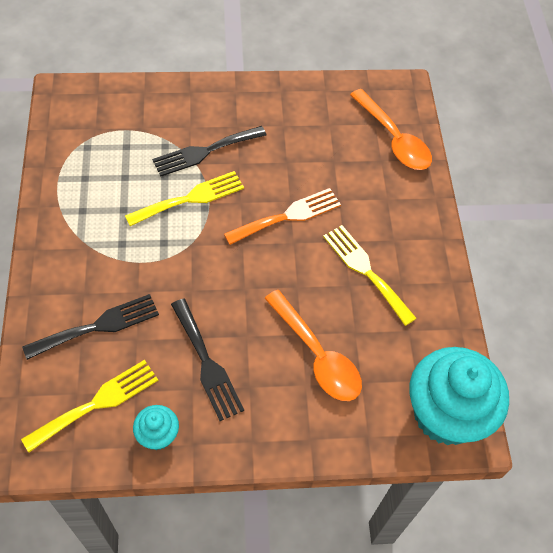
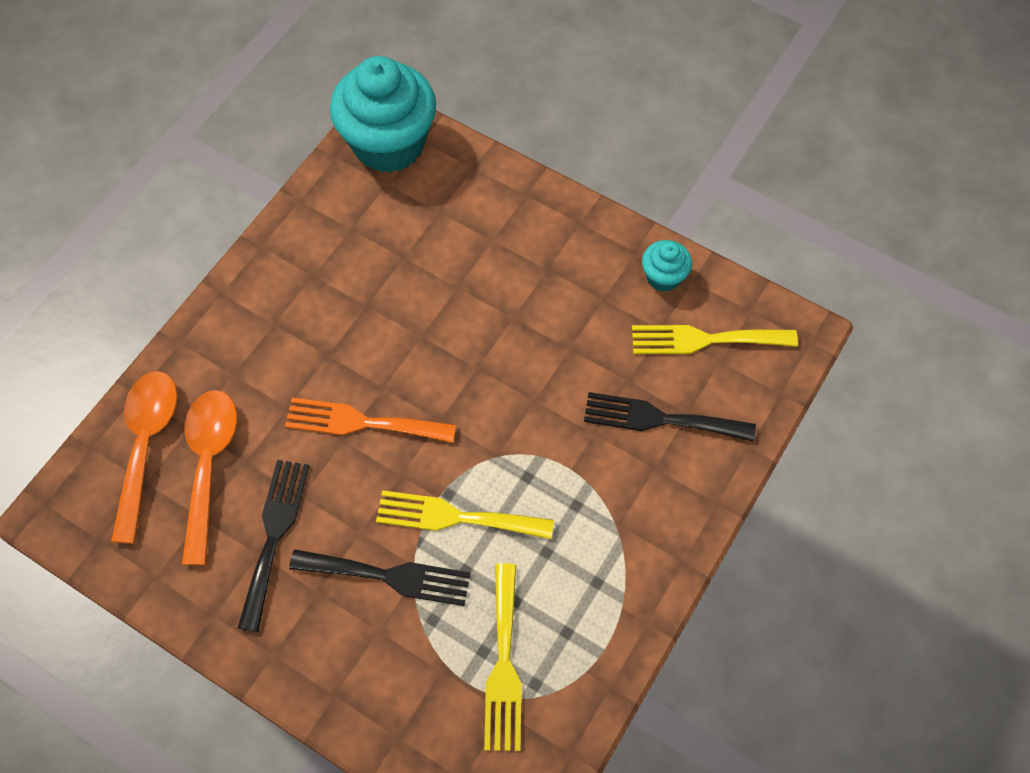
camera: 140 degrees left, 5 degrees up
(207, 363) = (572, 314): black fork -> black fork (274, 535)
(317, 355) = (459, 258): orange spoon -> orange spoon (209, 466)
(365, 271) = (335, 309): yellow fork -> yellow fork (504, 665)

